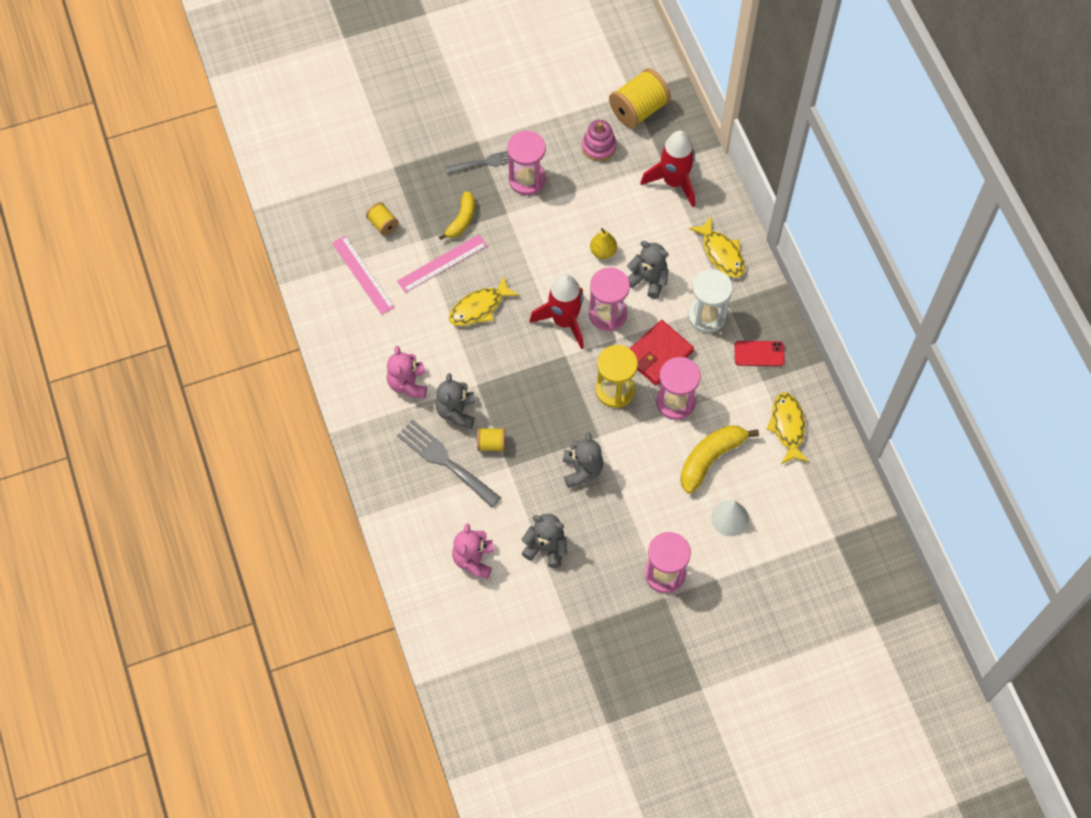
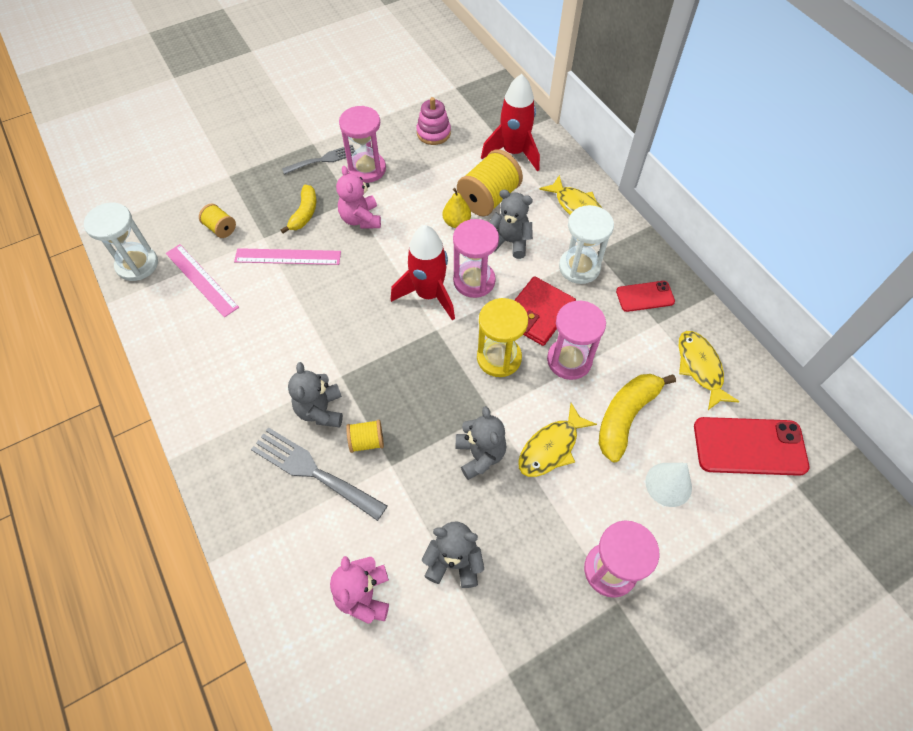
camera: 10 degrees left, 5 degrees down
(306, 250) = (137, 264): none -> white hourglass
(408, 384) = (260, 387): pink teddy bear -> pink teddy bear (361, 219)
(442, 263) = (288, 256): pink ruler -> pink ruler turned 45 degrees clockwise
(479, 307) = (333, 294): yellow fish -> yellow fish (551, 447)
(638, 109) = (465, 99): yellow spool -> yellow spool (488, 198)
(806, 499) = (749, 446): none -> red phone

